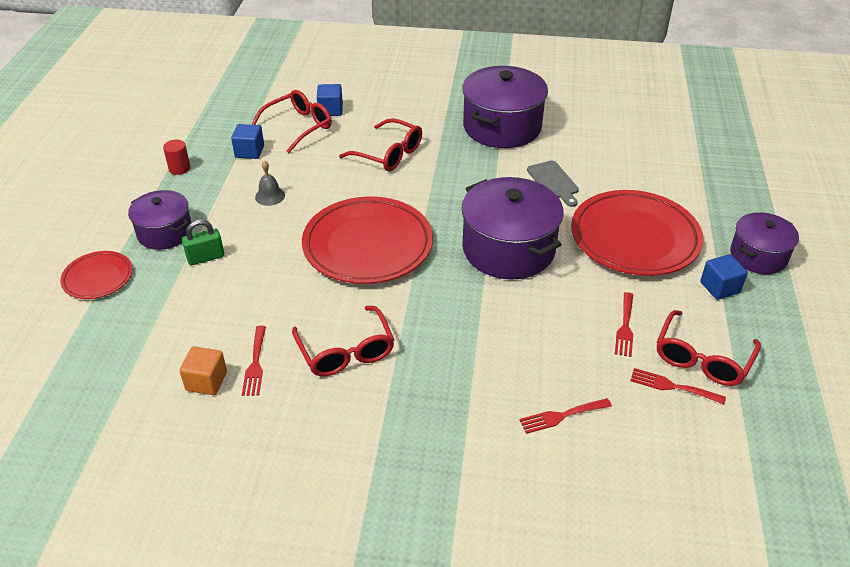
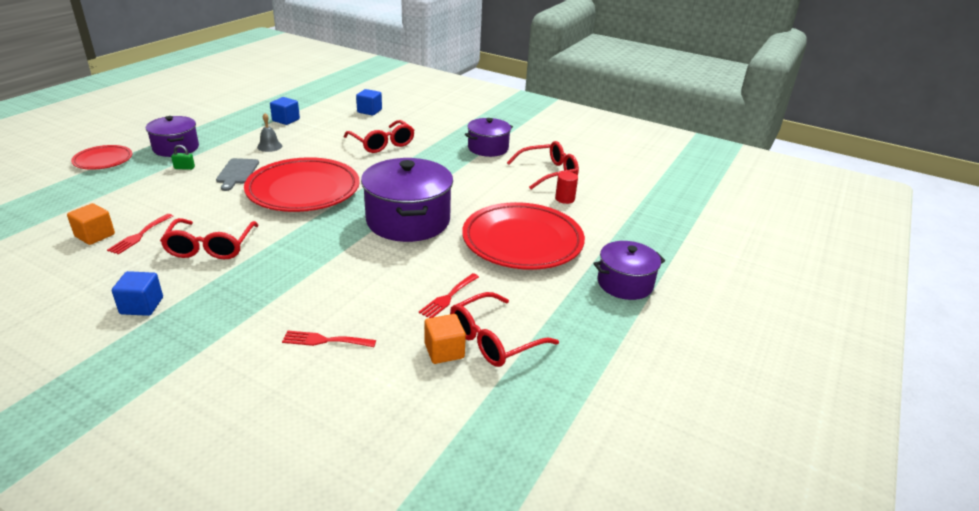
camera: 20 degrees right, 10 degrees down
(179, 168) = (229, 118): red cylinder -> red cylinder (565, 199)
(205, 257) = (184, 168): green padlock -> green padlock, size x0.65
(299, 126) = (336, 115): red glasses -> red glasses (548, 172)
(502, 127) = (488, 148): purple pot -> purple pot, size x0.60
(553, 182) = (492, 190): grey cutting board -> grey cutting board (237, 173)
(672, 386) = (444, 351): red fork -> orange cube
(720, 287) = (564, 295): blue cube -> blue cube (142, 306)

